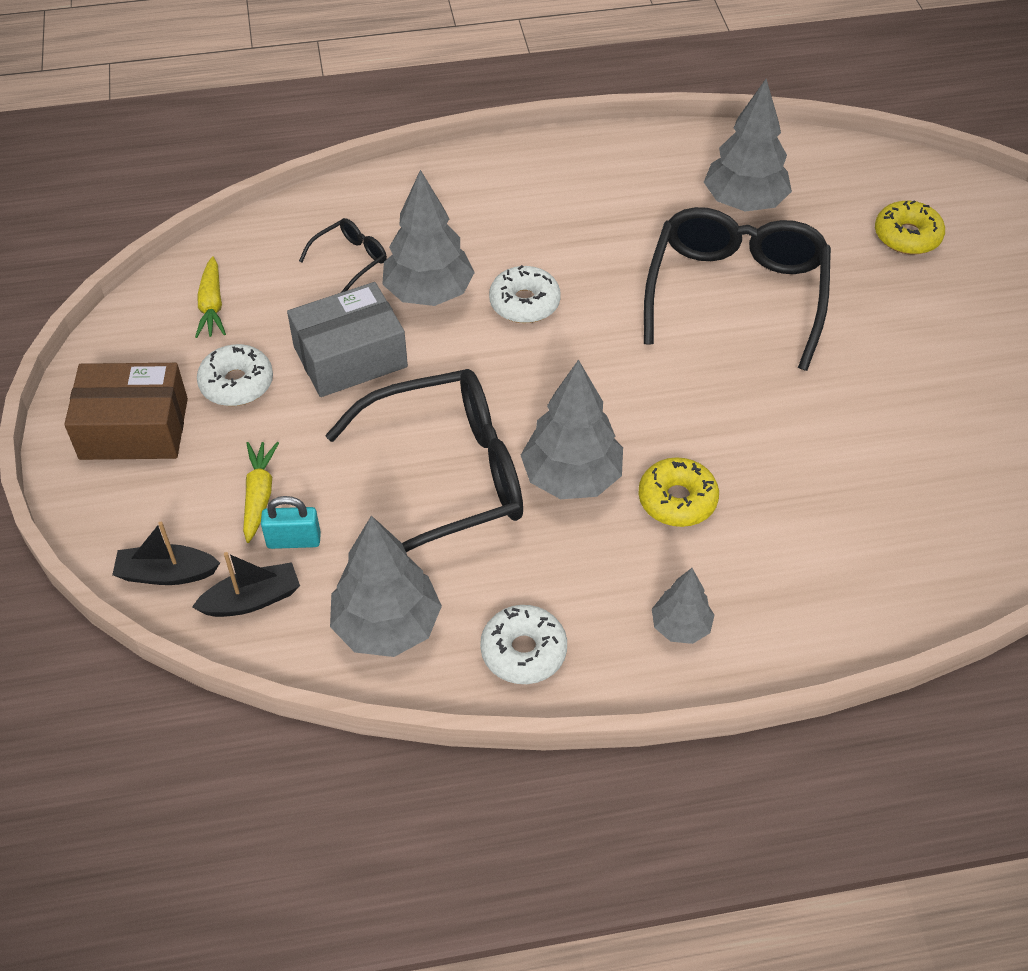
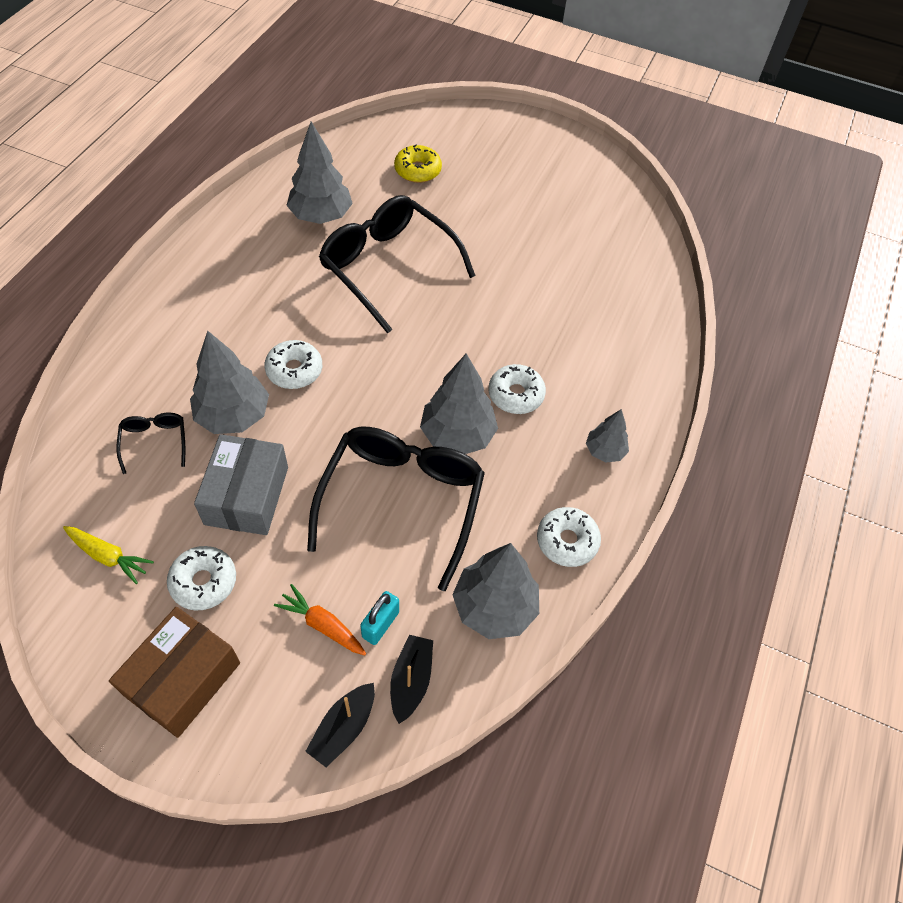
camera: 60 degrees left, 5 degrees up
(259, 496) = (323, 625): yellow carrot -> orange carrot
(677, 500) = (516, 395): yellow donut -> white donut

